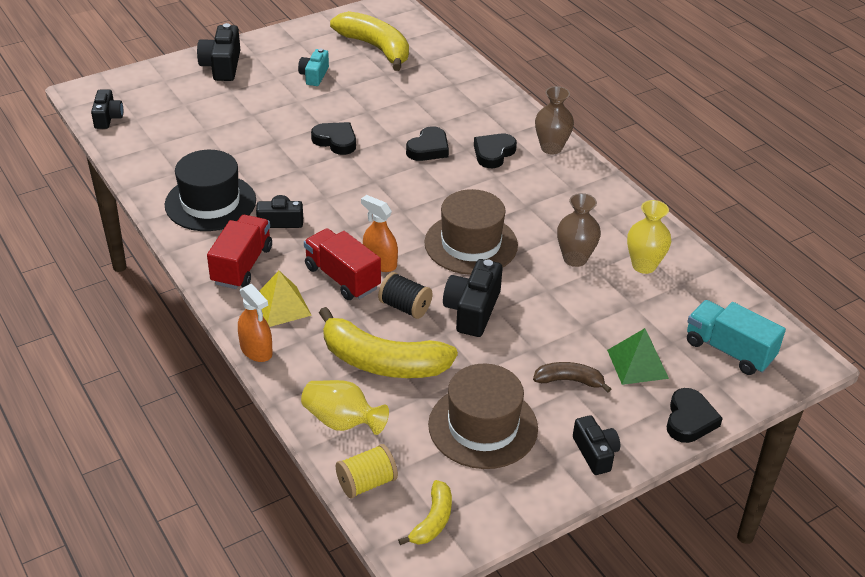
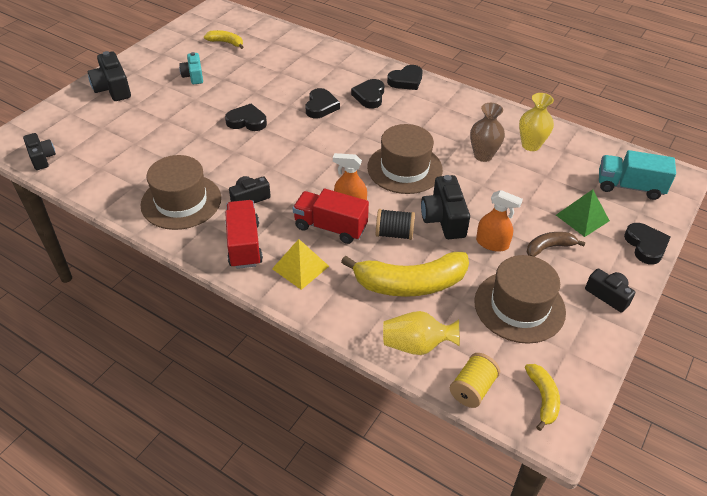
camera: 25 degrees left, 5 degrees up
(210, 203) = (181, 201): black hat -> brown hat
(256, 350) = (307, 312): orange spray bottle -> orange spray bottle (492, 243)
(375, 48) = (226, 43): yellow banana -> yellow banana, size x0.51
(551, 148) = (406, 81): brown vase -> black heart

